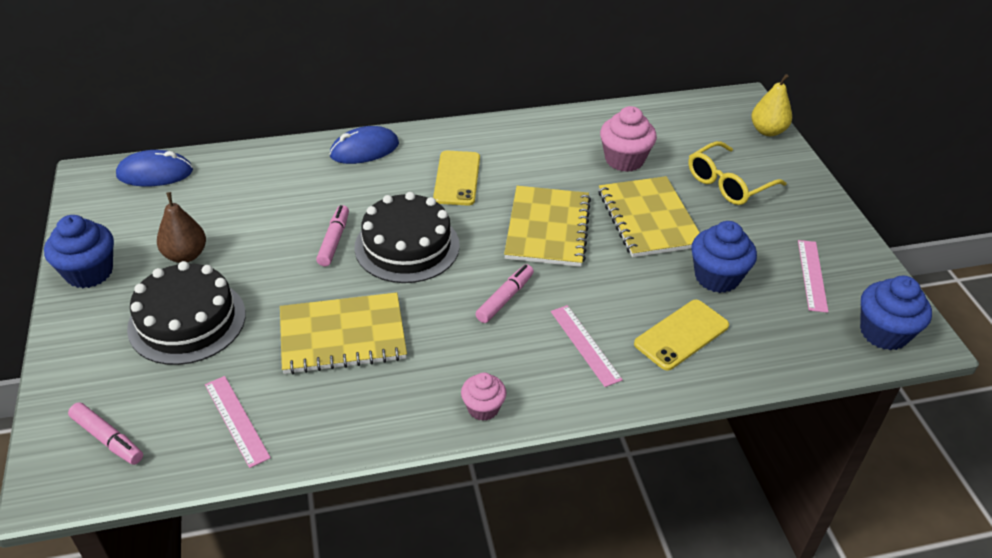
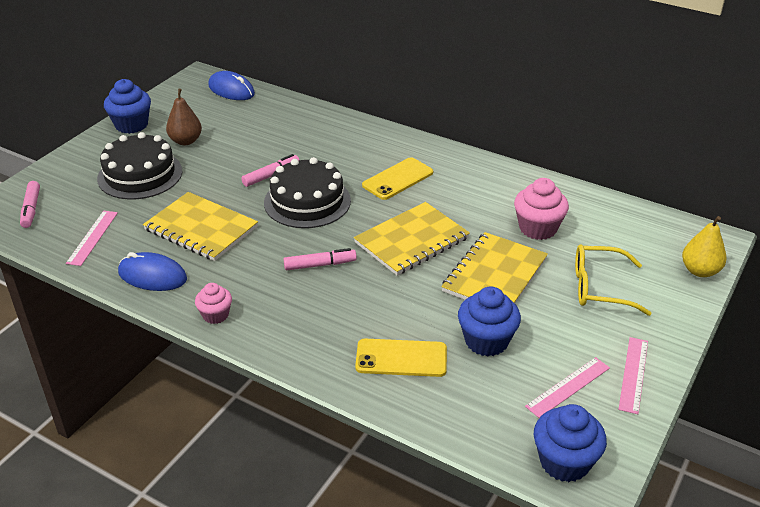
camera: 45 degrees right, 5 degrees down
(364, 150) = (365, 133): blue mouse -> blue mouse (152, 276)
(585, 345) = (327, 322): pink ruler -> pink ruler (633, 374)

